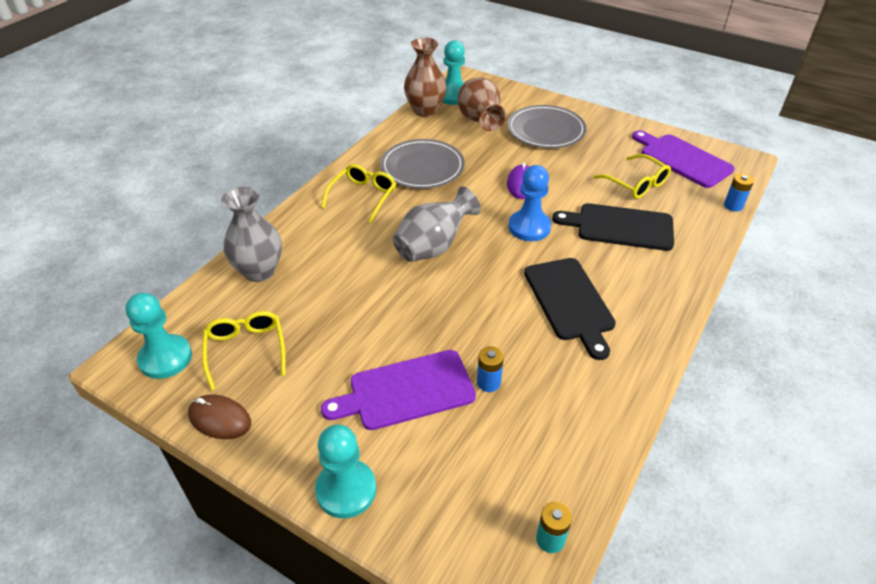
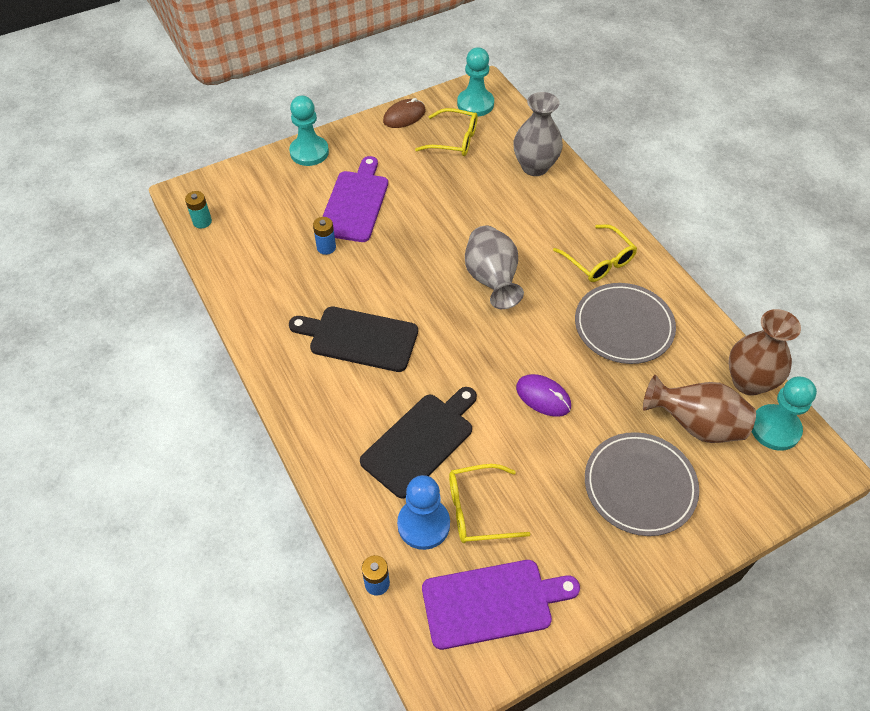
camera: 120 degrees right, 10 degrees up
(529, 227) = (471, 364): blue pawn -> blue pawn (423, 524)

